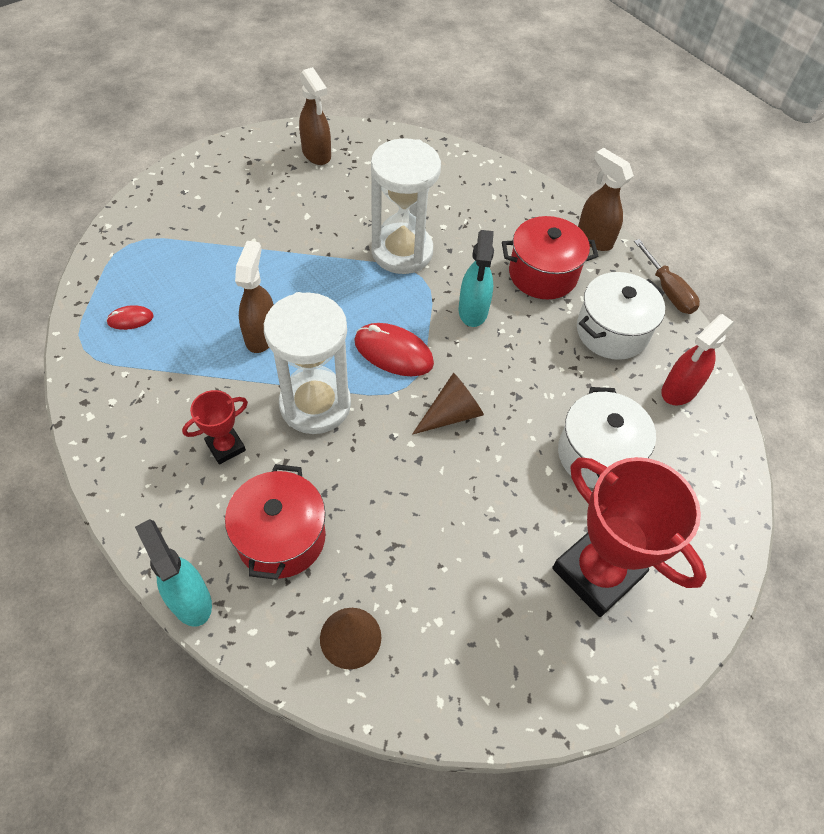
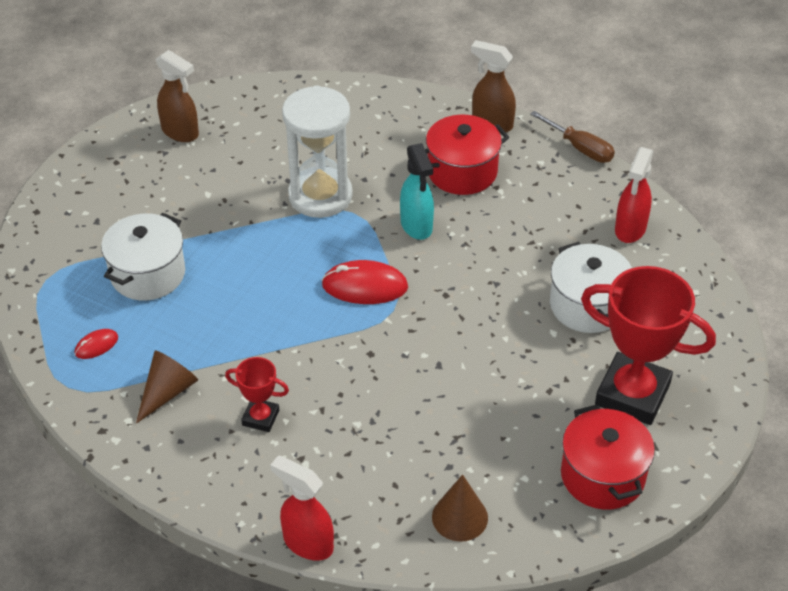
camera: 20 degrees left, 10 degrees down
(190, 599) = (307, 543): turquoise spray bottle -> red spray bottle
(225, 447) = (260, 417): red trophy -> red trophy turned 75 degrees clockwise
(261, 335) = (232, 315): brown spray bottle -> none
(281, 537) = (356, 468): red pot -> red pot (602, 475)
(315, 404) = (320, 354): white hourglass -> none
(451, 414) = (446, 318): brown cone -> brown cone (167, 392)
(612, 331) = (549, 200): white pot -> white pot (148, 274)

